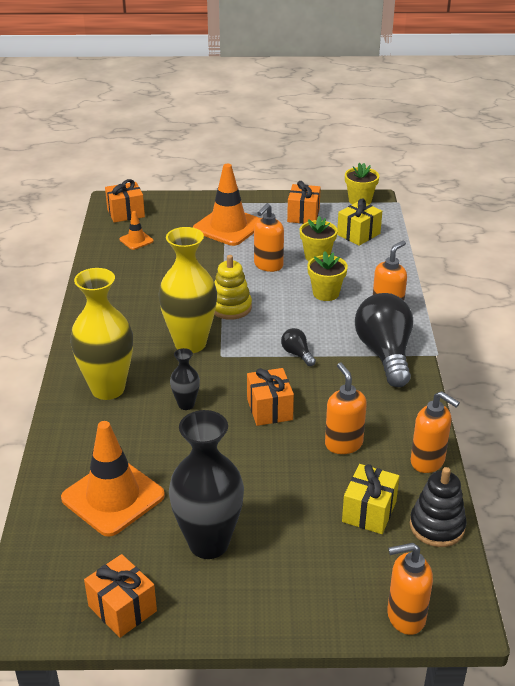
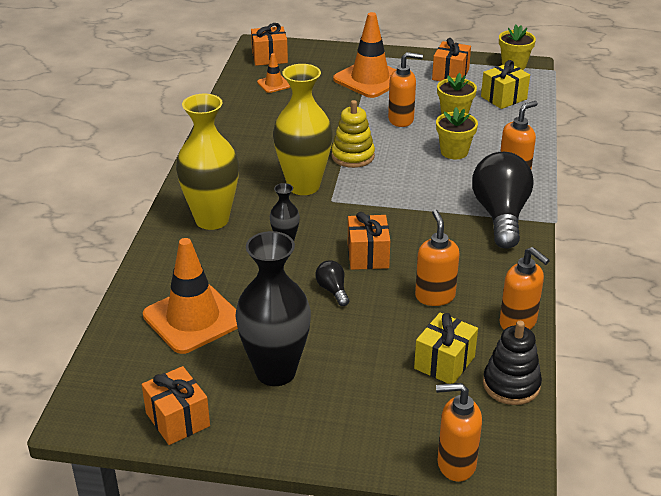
camera: 10 degrees right, 0 degrees up
(268, 265) = (401, 120): orange soap dispenser -> orange soap dispenser turned 135 degrees counterclockwise
(297, 354) = (409, 207): black light bulb -> black light bulb (333, 290)

